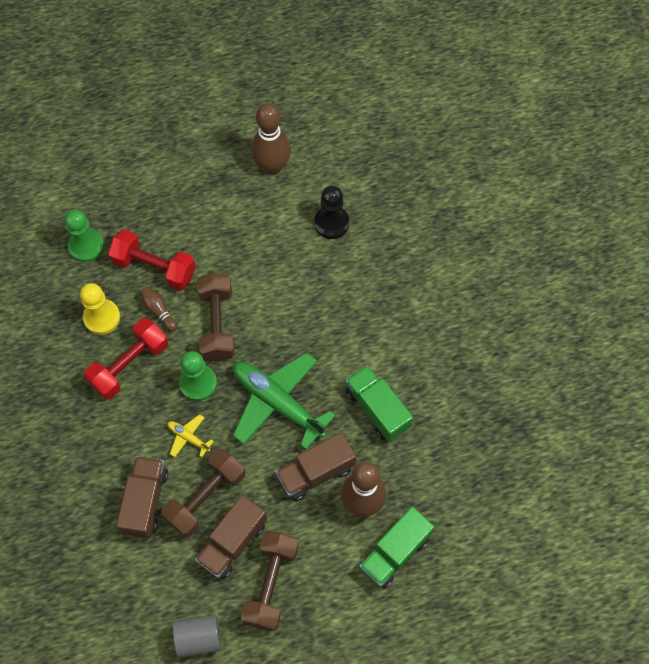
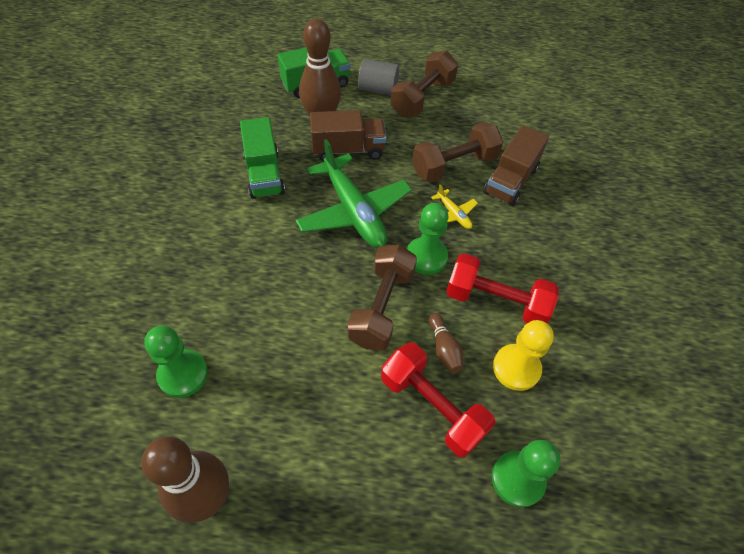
camera: 160 degrees left, 10 degrees down
(129, 365) = (496, 302): red dumbbell -> red dumbbell turned 45 degrees clockwise
(198, 638) = (491, 88): grey cylinder -> grey cylinder (378, 89)
(233, 542) = (442, 130): brown truck -> none
(331, 223) = (183, 374): black pawn -> green pawn

